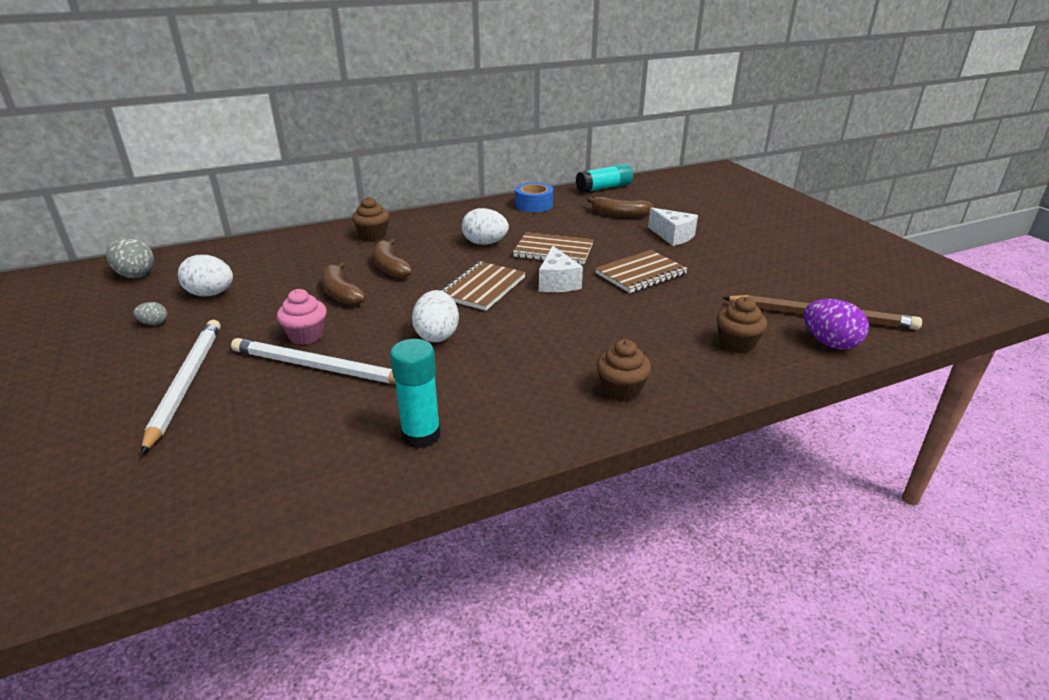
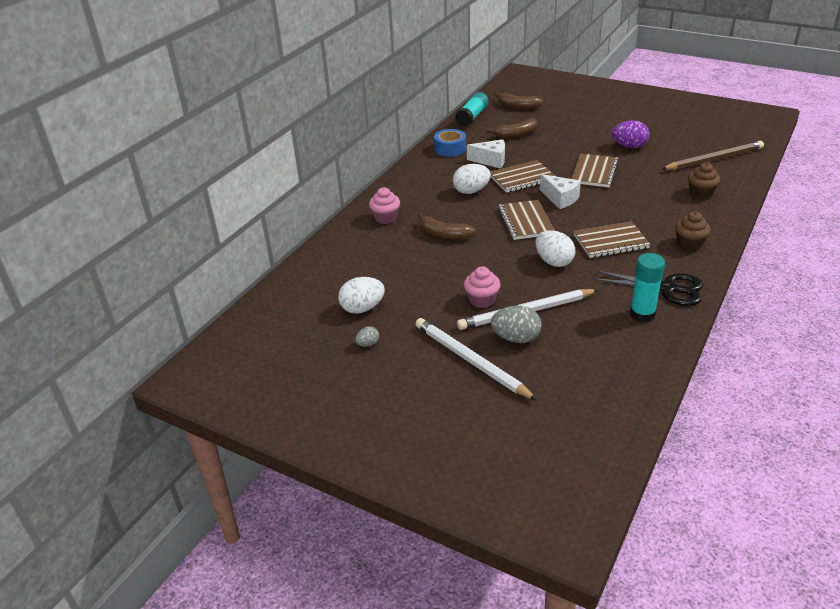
camera: 35 degrees left, 5 degrees up
(135, 274) = (272, 324): grey egg -> grey egg (516, 338)
(341, 293) = (448, 266): brown banana -> brown banana (517, 107)
(373, 235) = (385, 218): brown cupcake -> pink cupcake
(502, 424) = (667, 289): none -> black scissors
(532, 344) = (610, 242): none -> brown notebook
(673, 236) = (571, 138): white cheese -> white cheese (491, 160)
(829, 343) = (737, 173): purple egg -> purple egg (629, 146)

